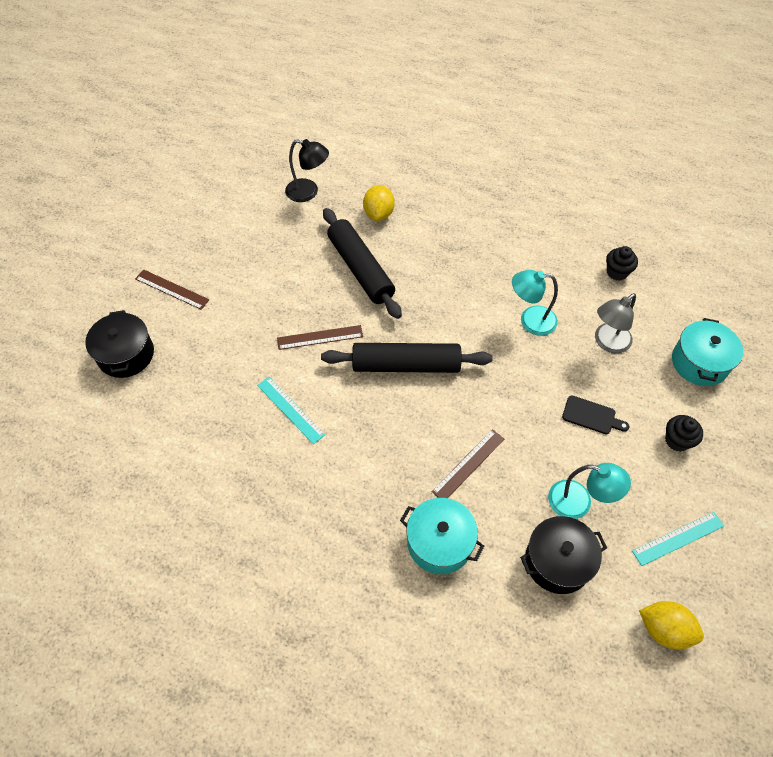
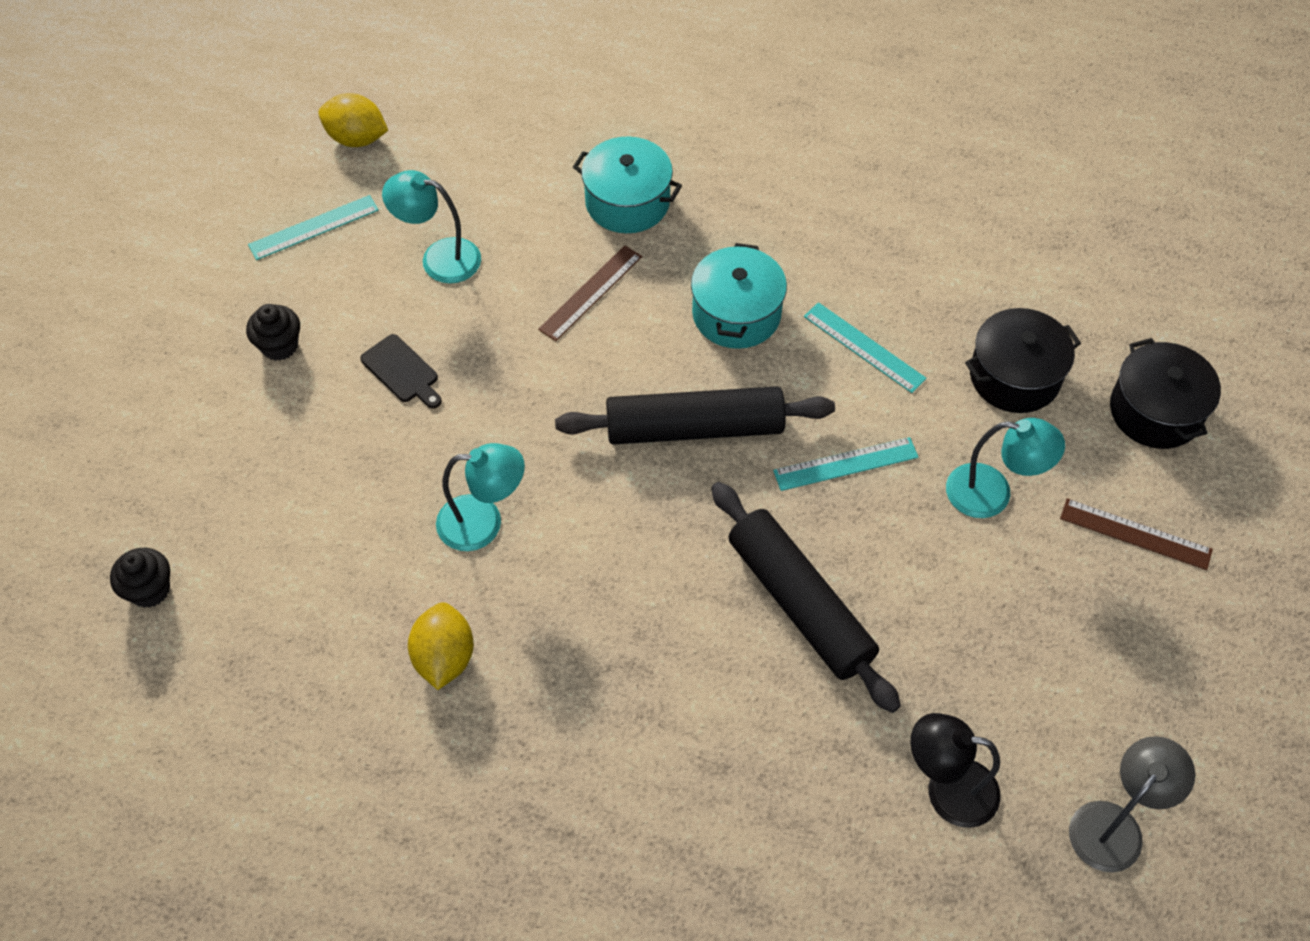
camera: 175 degrees right, 0 degrees up
(241, 315) = (992, 493): none -> turquoise lamp
(320, 337) = (846, 464): brown ruler -> turquoise ruler
(379, 214) = (785, 742): yellow lemon -> yellow lemon (444, 658)
(557, 561) = (476, 193): black pot -> black pot (1014, 376)
(591, 416) = (402, 371): black cutting board -> black cutting board turned 150 degrees counterclockwise
(607, 343) = (354, 491): grey lamp -> grey lamp (1114, 824)
(617, 272) = (307, 635): black cupcake -> black cupcake (150, 590)
(699, 362) = (206, 468): turquoise pot -> turquoise pot (736, 314)

